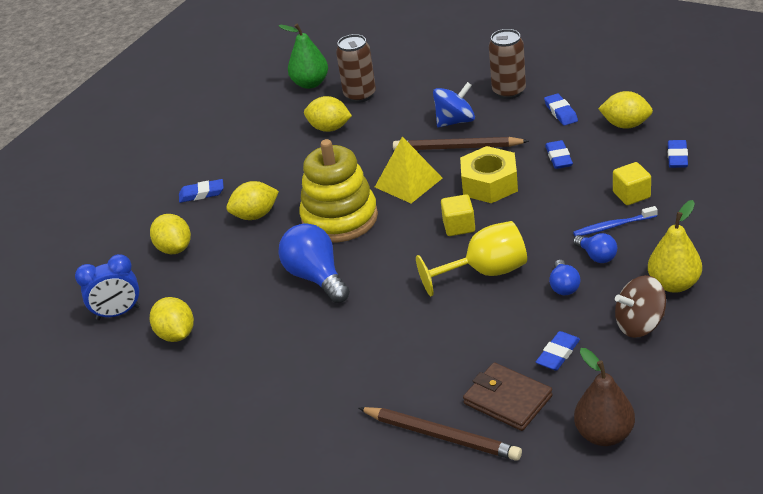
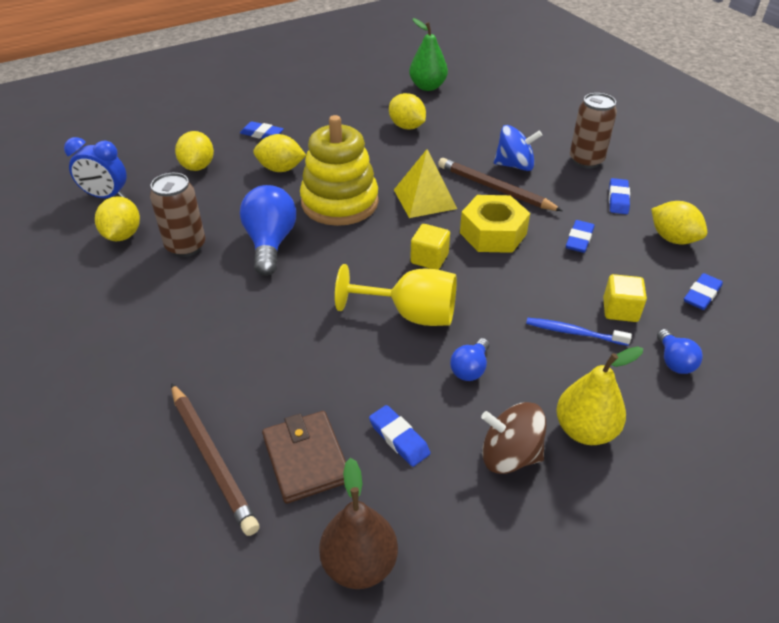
camera: 25 degrees right, 5 degrees up
(360, 95) = (456, 111): brown can -> brown can (186, 246)
(558, 354) = (399, 438): blue eraser -> blue eraser turned 75 degrees clockwise
(597, 256) = (530, 355): blue light bulb -> blue light bulb (674, 361)

